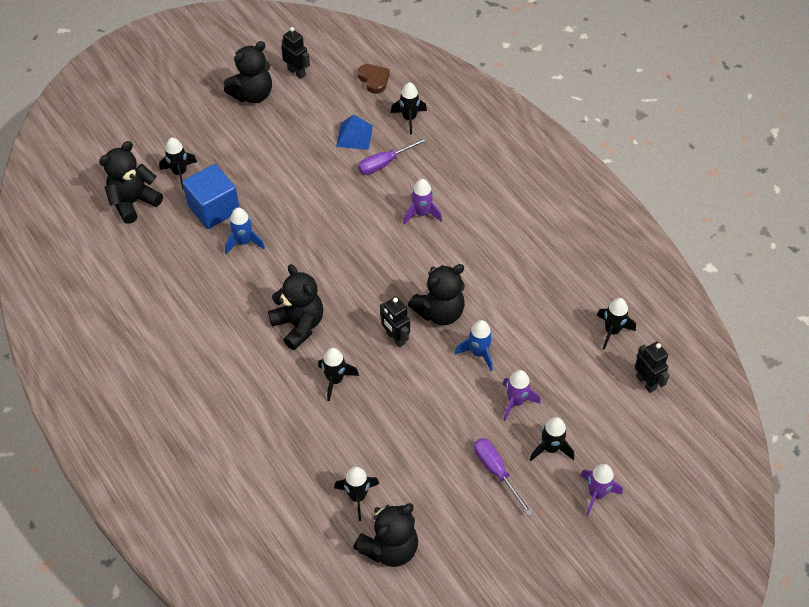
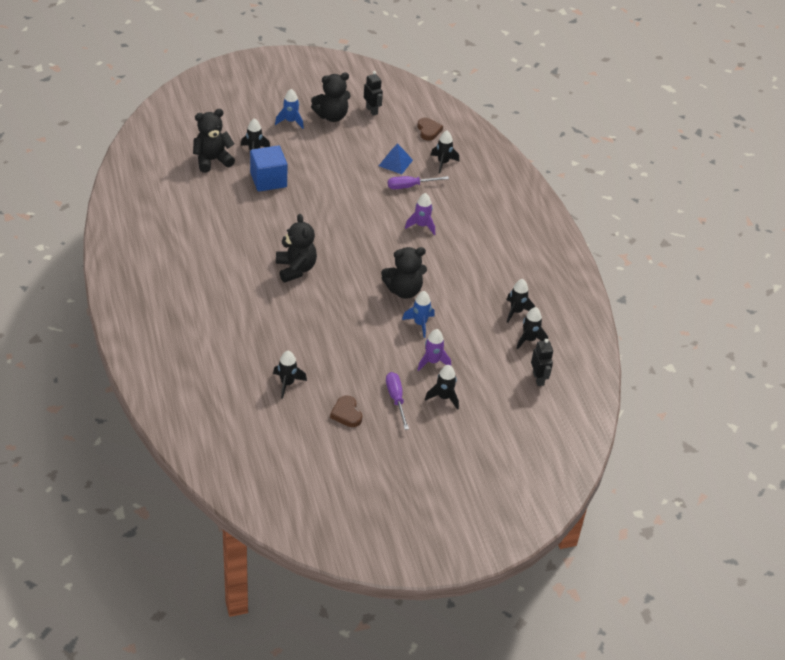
camera: 15 degrees right, 10 degrees down
(244, 242) = (280, 207): blue rocket -> blue rocket (290, 121)
(335, 380) = (305, 310): black rocket -> black rocket (516, 311)
(390, 547) = (295, 420): black teddy bear -> none
(395, 338) = (362, 297): black robot -> none
(447, 515) = (346, 414): none -> brown heart
(596, 494) = (464, 435): purple rocket -> none

